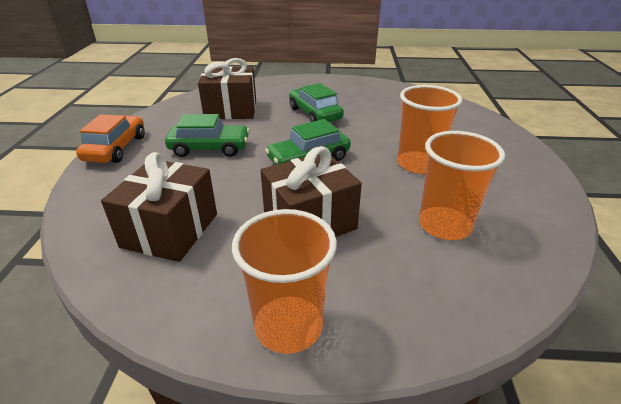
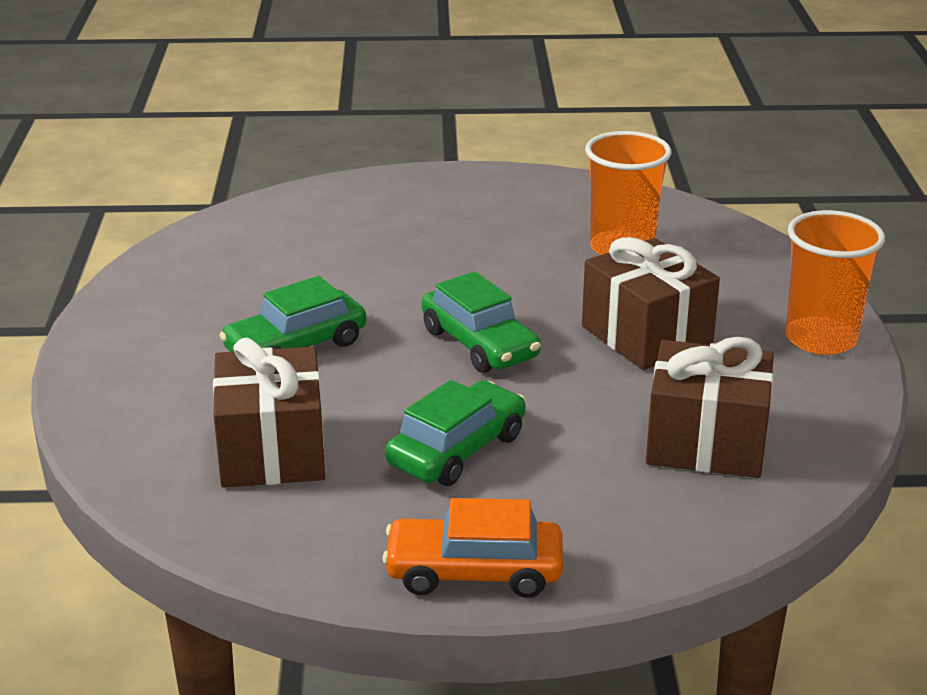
camera: 95 degrees left, 5 degrees down
(209, 148) = (457, 450): green car -> green car turned 45 degrees clockwise
(418, 164) = (478, 255): orange cup -> none

